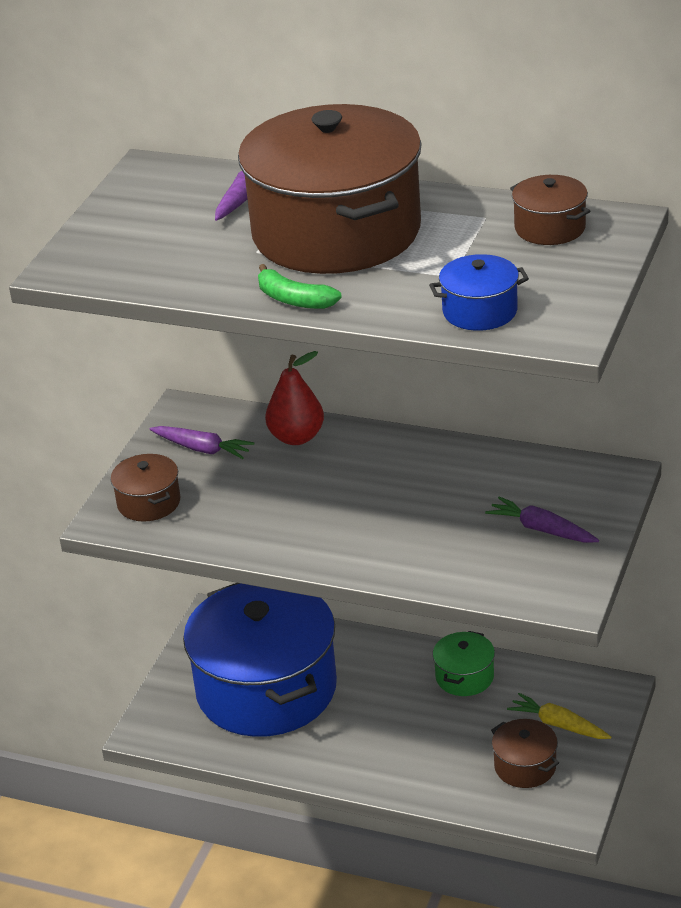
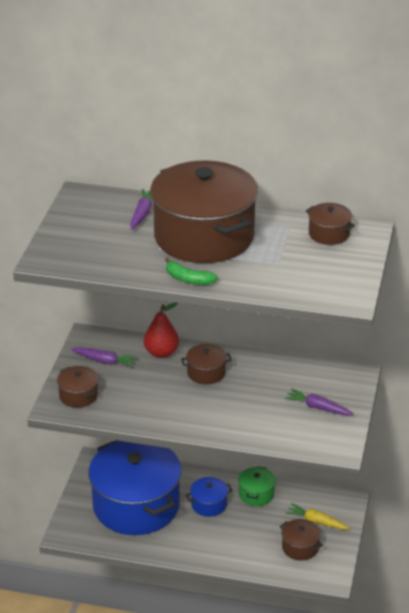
camera: 10 degrees left, 0 degrees up
(364, 470) = (206, 373): none -> brown pot
(480, 311) = (298, 286): blue pot -> blue pot (209, 504)

